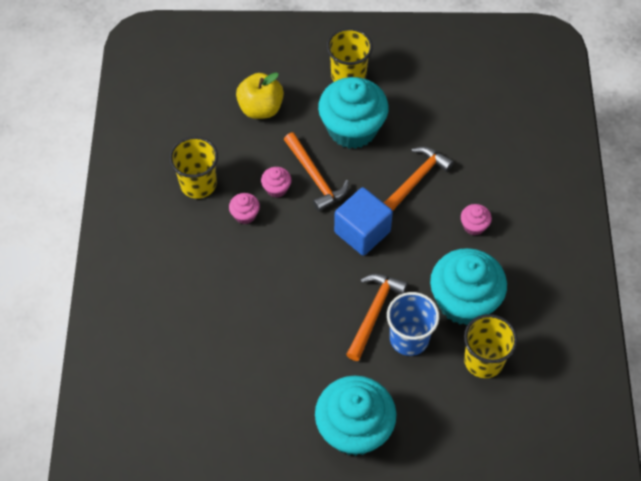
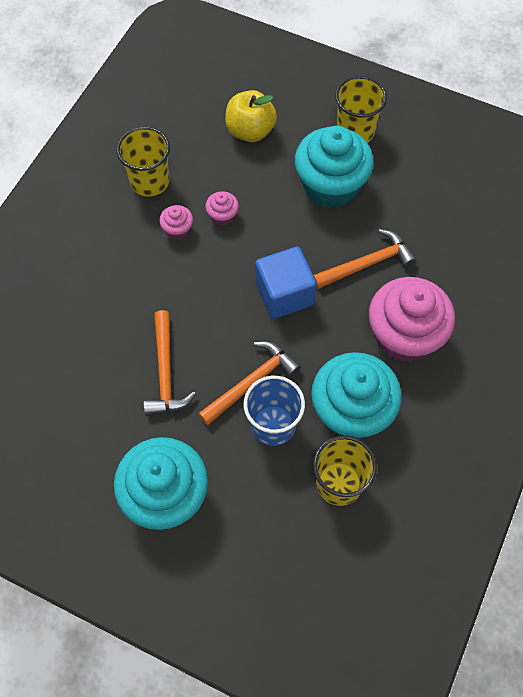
camera: 25 degrees right, 5 degrees up
(315, 177) = (267, 220): orange hammer -> orange hammer (165, 372)
(474, 226) = (404, 336): pink cupcake -> pink cupcake, size x2.34

